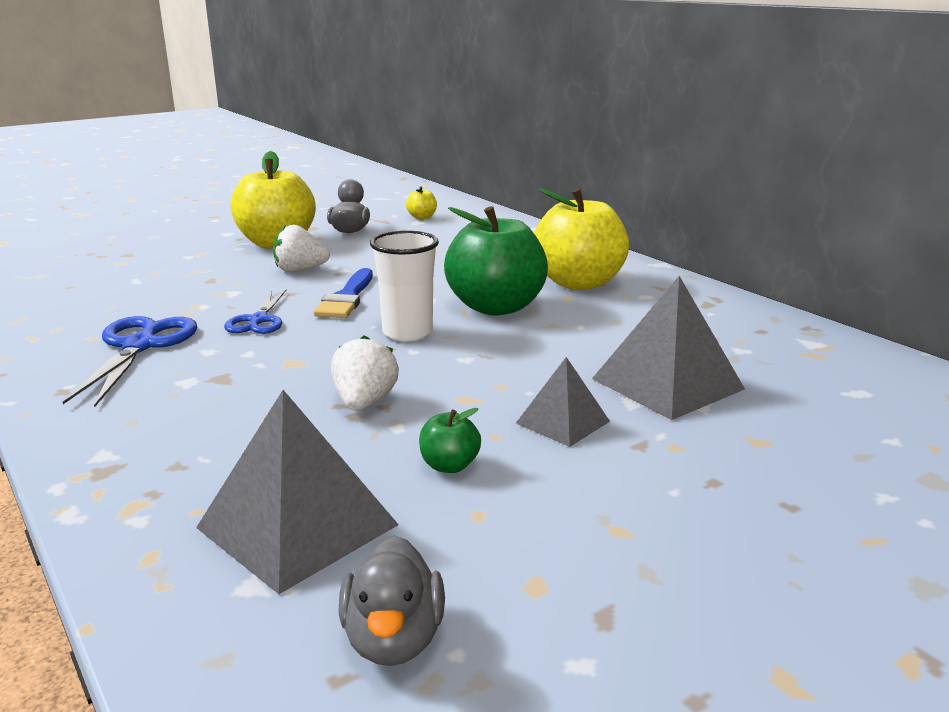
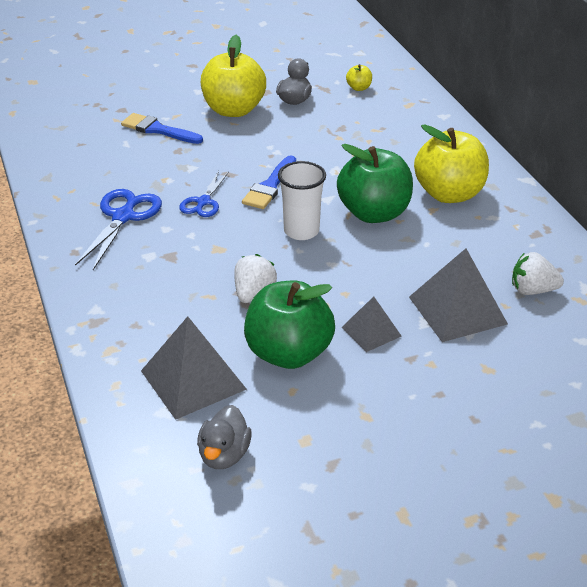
camera: 15 degrees right, 15 degrees up
(179, 266) = (158, 130): none -> blue brush
(300, 270) = (244, 148): white strawberry -> white strawberry (532, 290)
(449, 465) = (288, 353): green apple -> green apple, size x2.39

